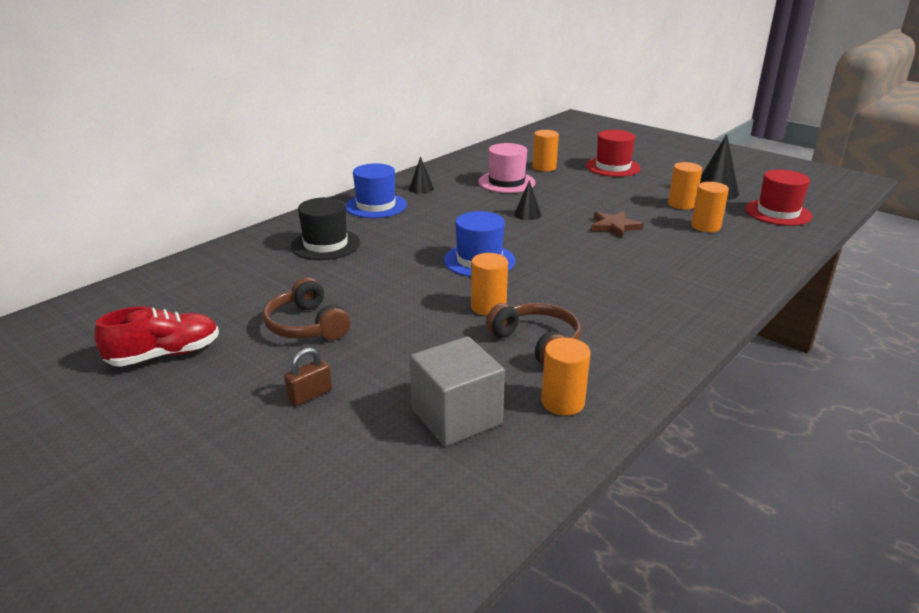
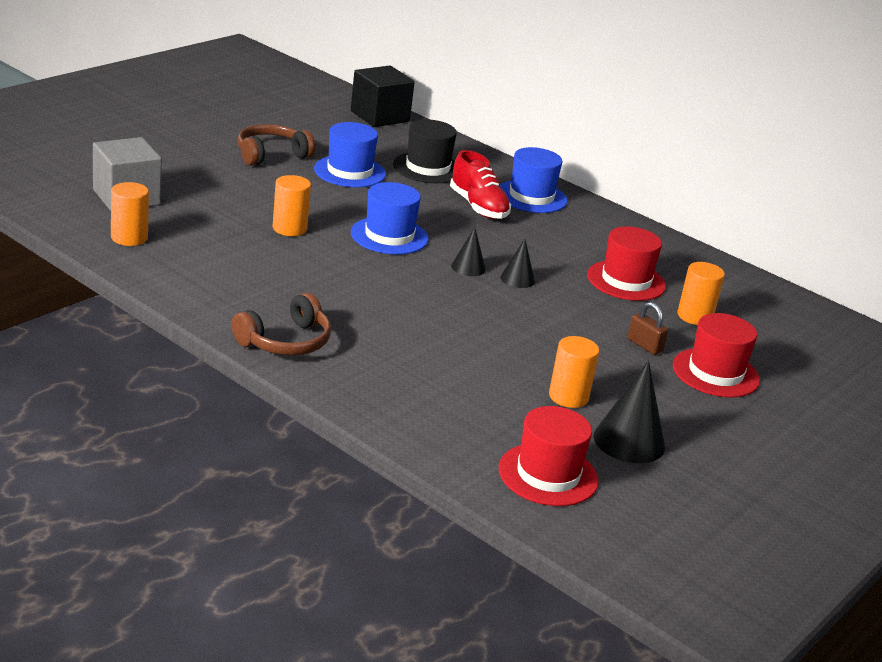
camera: 85 degrees right, 0 degrees up
(165, 355) = (239, 110): red shoe -> red shoe (478, 207)
(192, 268) = (380, 116): none -> black cube
(310, 395) = (172, 152): brown padlock -> brown padlock (644, 345)
(343, 280) = (349, 171): none -> blue hat
(421, 188) = (591, 225): black cone -> black cone (468, 267)
(506, 182) = (626, 281): pink hat -> red hat
(537, 343) = (221, 241): brown headphones -> brown headphones (285, 341)
(614, 226) = (484, 329): brown star -> none
(705, 226) = (489, 396): orange cylinder -> none

